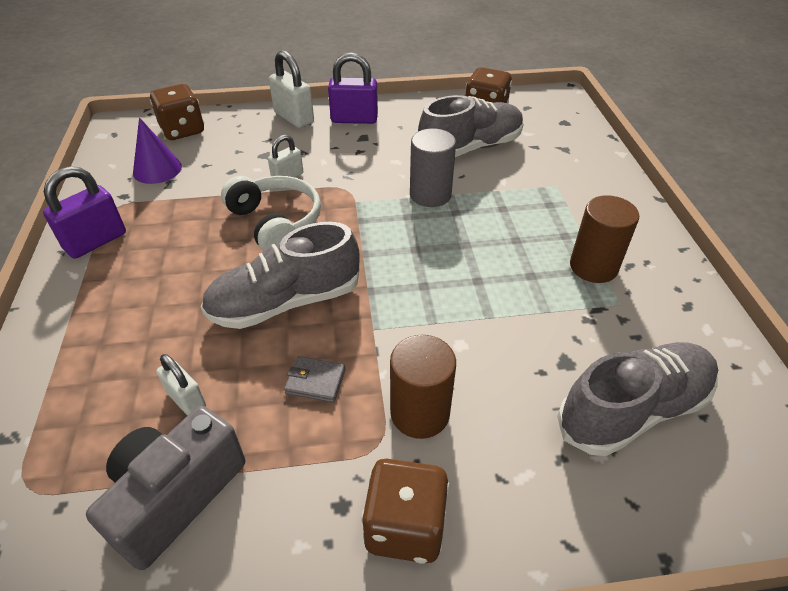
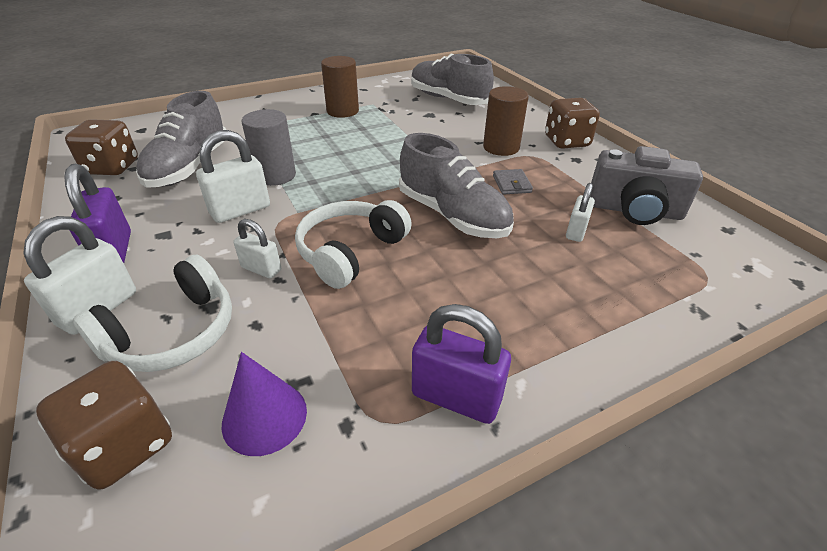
camera: 110 degrees left, 5 degrees down
(250, 142) = (173, 333): none -> white headphones
(377, 172) = (240, 210): none -> white padlock
(470, 148) = (189, 167): grey shoe -> grey shoe turned 120 degrees counterclockwise

